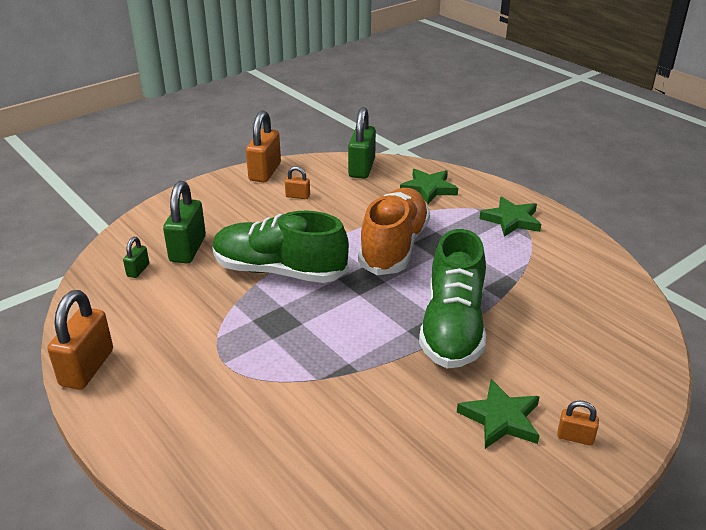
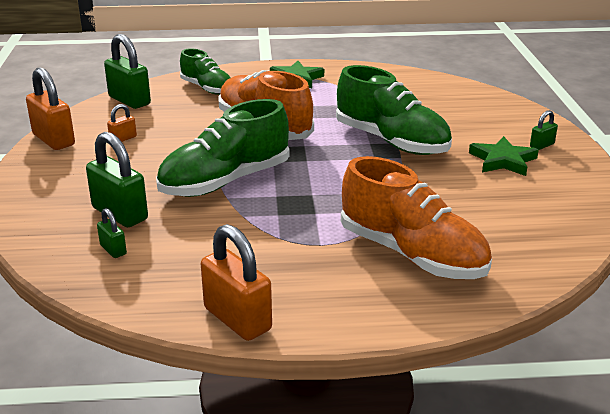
camera: 55 degrees left, 5 degrees down
(251, 424) = (412, 254): none -> orange shoe
(429, 189) = (207, 88): green star -> green shoe
(575, 437) = (542, 145): orange padlock -> green padlock

